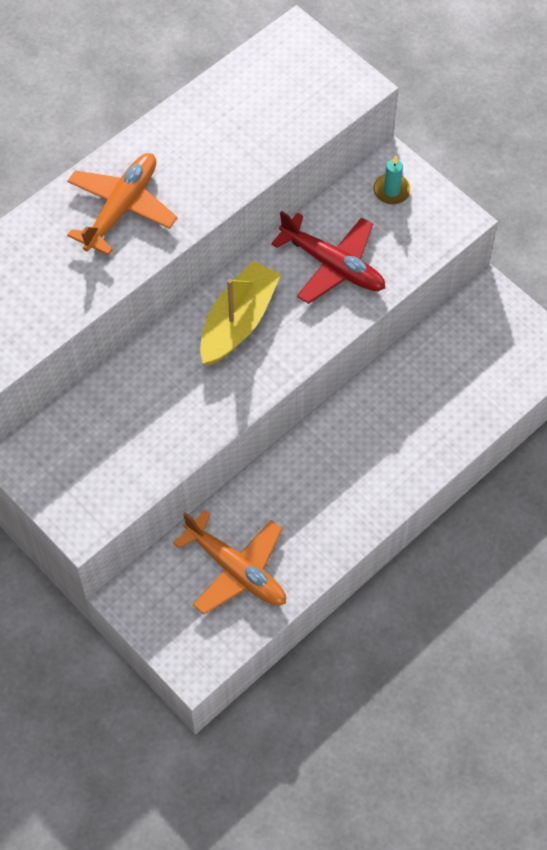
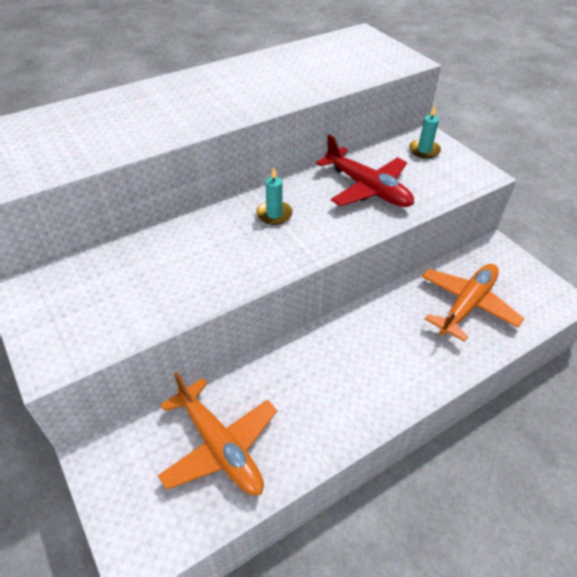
camera: 10 degrees right, 15 degrees down
(121, 208) = (188, 99): orange plane -> orange plane (467, 305)
(238, 322) = (274, 214): yellow boat -> turquoise candle

